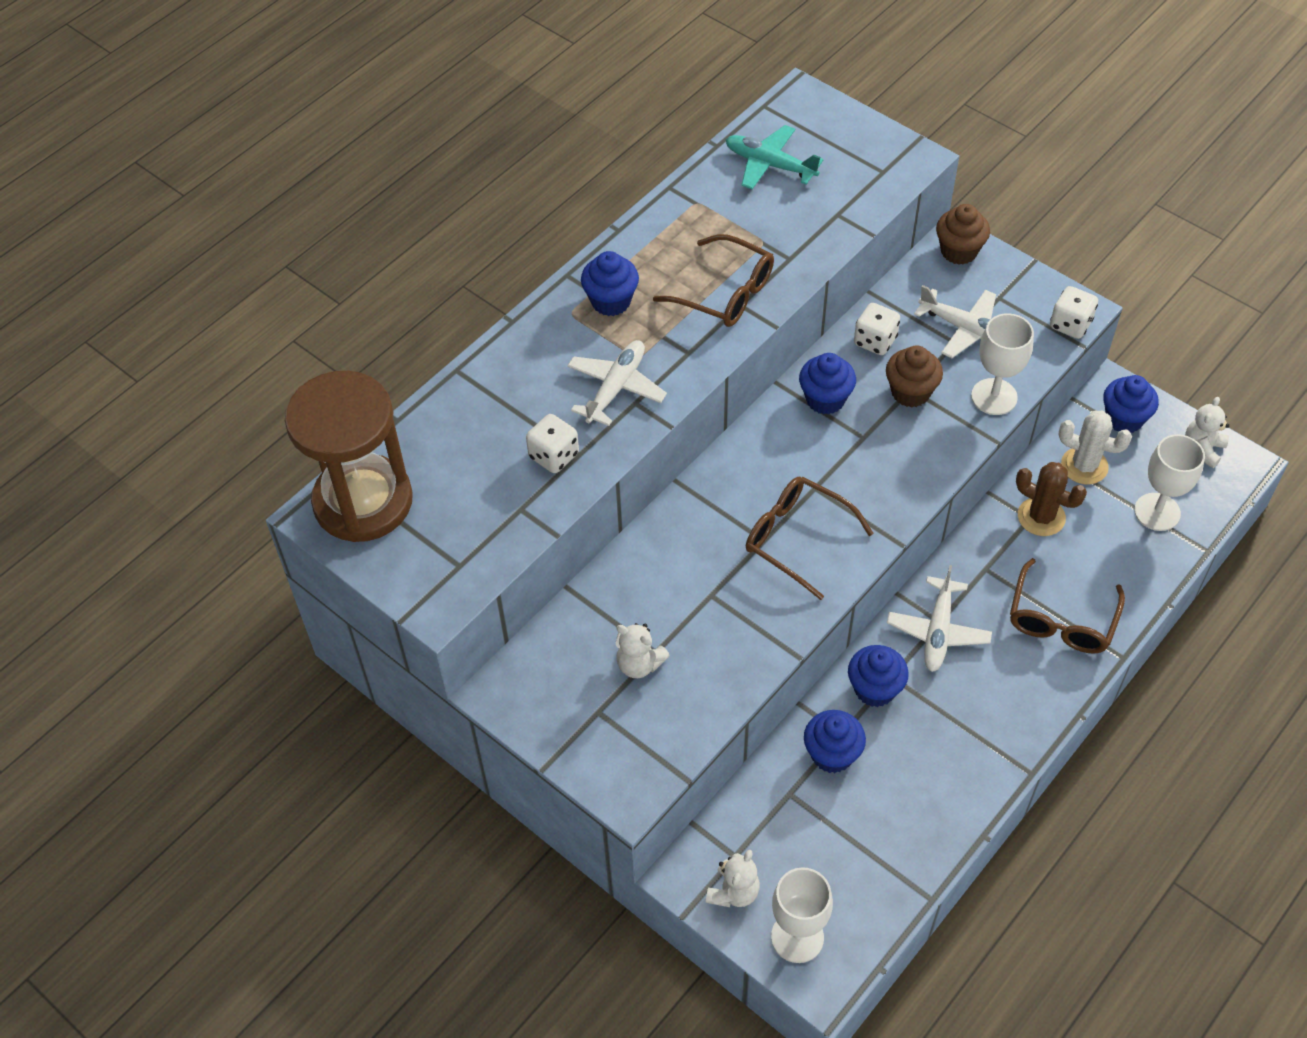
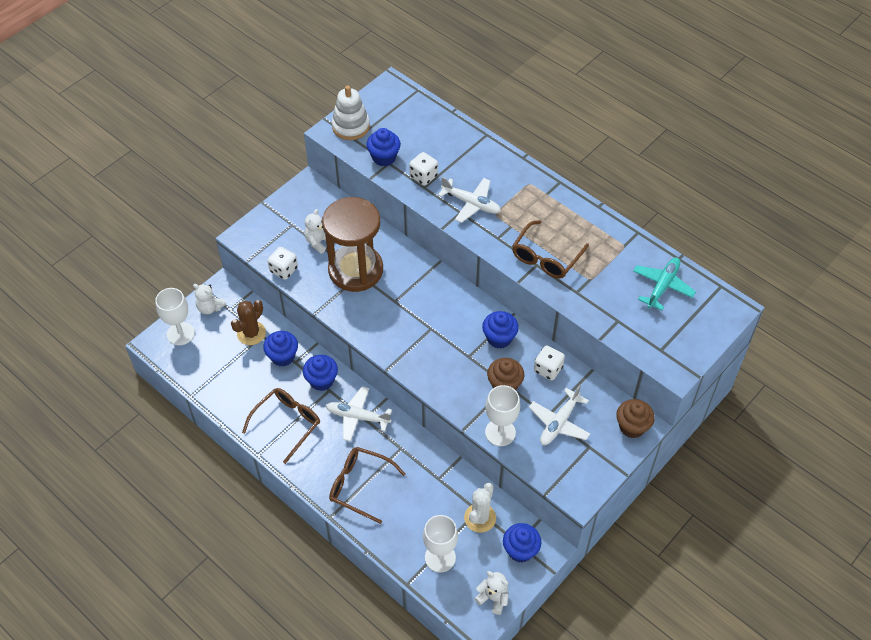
camera: 90 degrees right, 0 degrees up
(363, 501) = (398, 101): brown hourglass -> brown hourglass (355, 270)
(425, 574) = (351, 126): none -> white stacking toy
(611, 301) = (538, 202): blue cupcake -> blue cupcake (384, 157)
(796, 538) = (394, 317): brown glasses -> brown glasses (287, 423)
(1041, 517) = (439, 485): brown cactus -> brown cactus (251, 333)
(1070, 324) = (565, 488): white dice -> white dice (283, 270)

